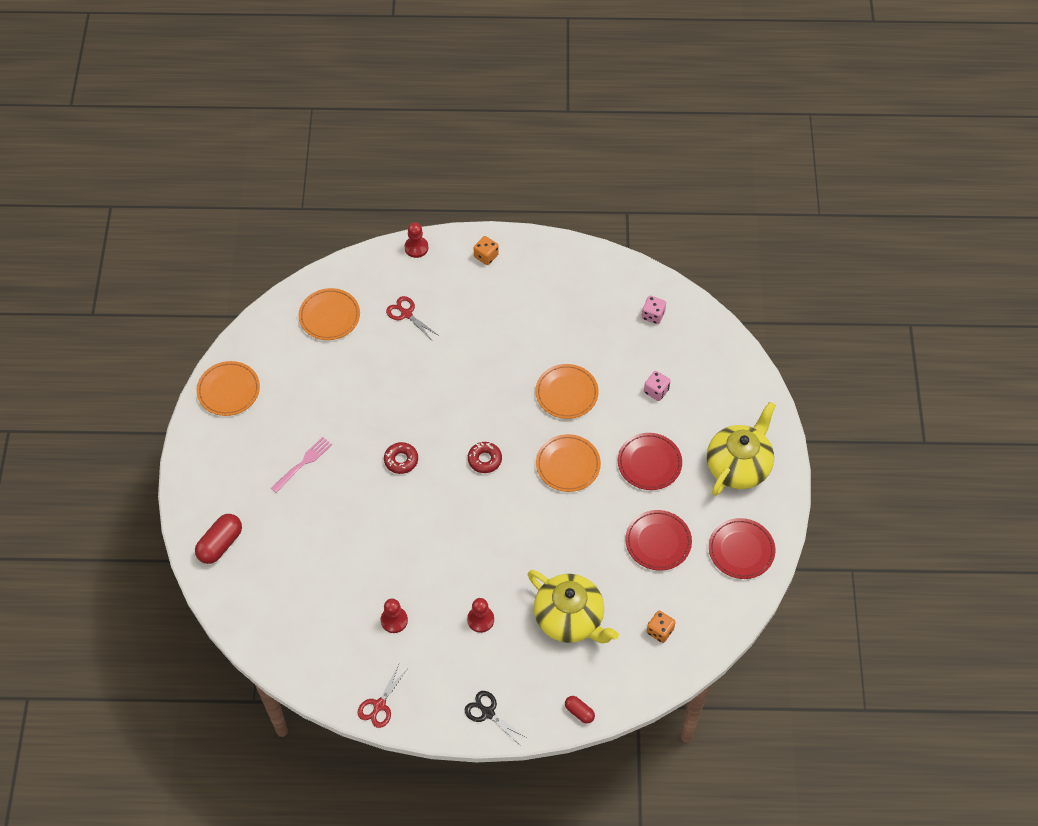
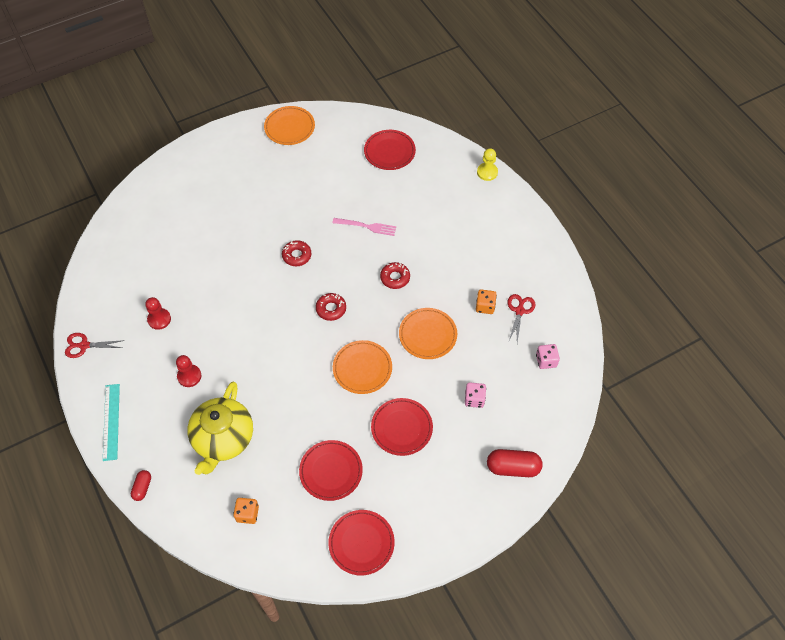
camera: 60 degrees right, 0 degrees up
(220, 544) = (165, 185): red capsule -> red capsule (513, 467)
(303, 463) = (257, 198): pink fork -> pink fork (367, 226)
(329, 316) = (389, 152): orange plate -> red plate
(406, 314) = (424, 195): red scissors -> red scissors (519, 311)
(416, 248) = (487, 172): red pawn -> yellow pawn
(485, 388) = (395, 278): none -> red donut
(486, 256) = (514, 219): orange dice -> orange dice (485, 306)
(488, 713) = (111, 421): black scissors -> turquoise ruler
(738, 465) = (444, 500): yellow teapot -> none

